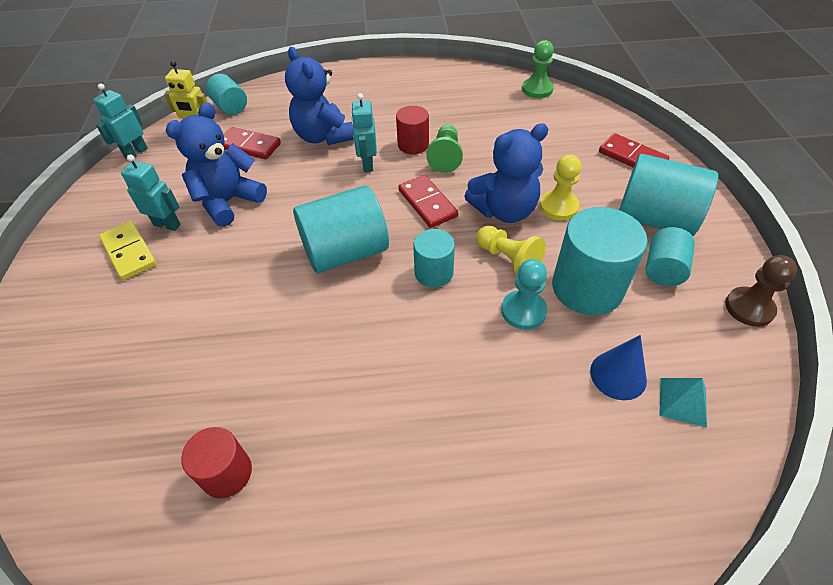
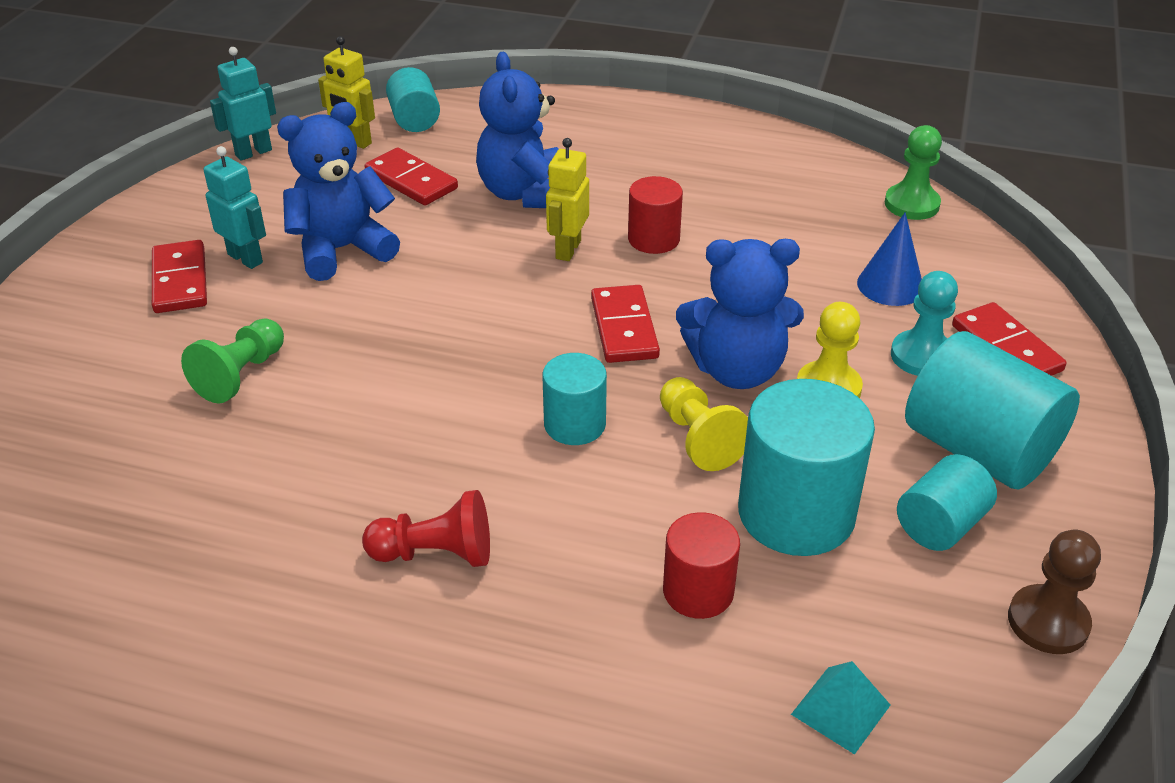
camera: 20 degrees right, 10 degrees down
(129, 252) = (180, 280): yellow domino -> red domino
(227, 473) = (162, 579): red cylinder -> red cylinder (698, 591)
(345, 252) = (464, 361): turquoise cylinder -> none
(367, 164) = (567, 249): turquoise robot -> yellow robot
(398, 387) = (436, 553): none -> red pawn
(445, 157) = (693, 269): green pawn -> green pawn (241, 375)
(523, 311) = (676, 514): turquoise pawn -> turquoise pawn (922, 356)
(618, 375) = (763, 642): blue cone -> blue cone (890, 285)

